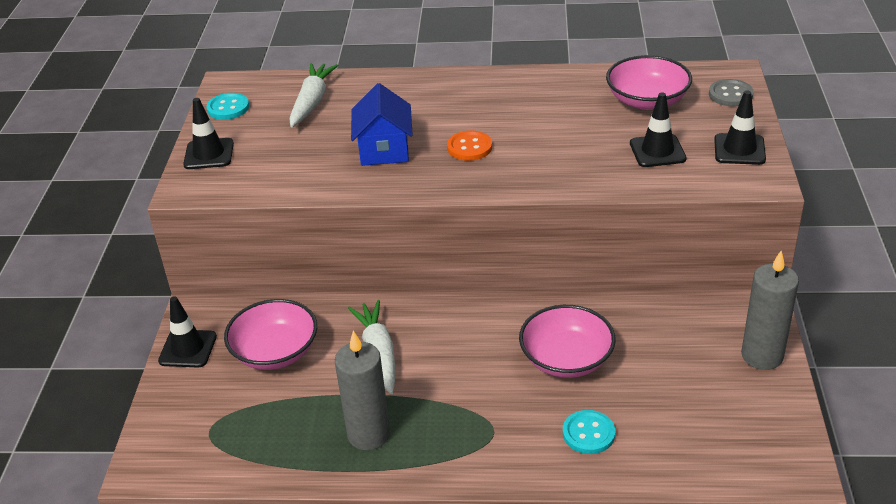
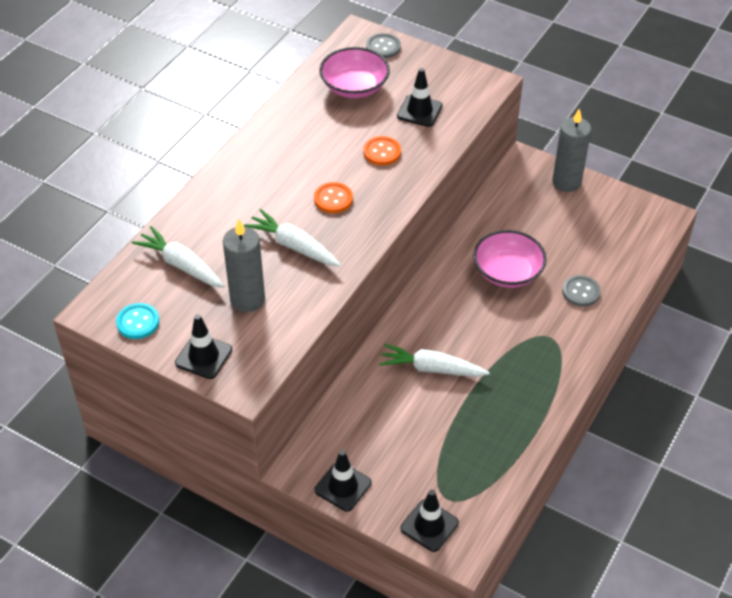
camera: 65 degrees left, 10 degrees up
(275, 352) = (387, 430): pink bowl -> none
(369, 434) = (511, 404): grey candle -> grey candle (247, 299)
(384, 149) = (294, 246): blue house -> white carrot
(567, 151) = (382, 152): none -> orange button
(588, 433) = (581, 292): turquoise button -> grey button
(739, 149) = (449, 75): black traffic cone -> black traffic cone (429, 525)

